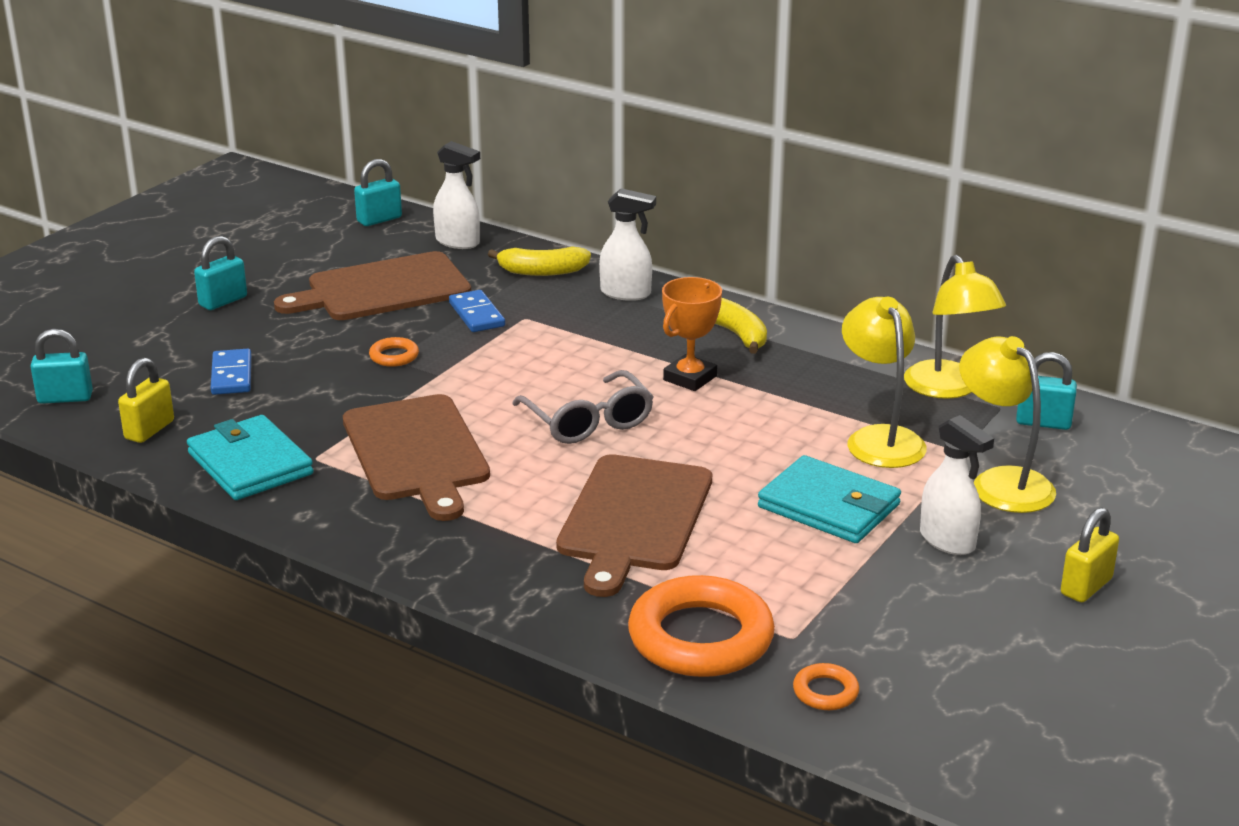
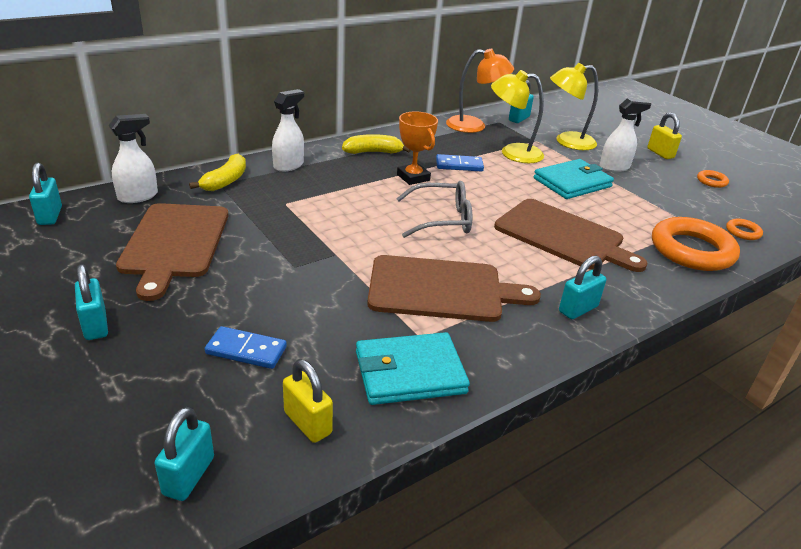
camera: 70 degrees left, 5 degrees up
(394, 356) = (290, 264): orange ring -> orange ring (711, 181)
(446, 551) = (578, 309): none -> turquoise padlock
(477, 314) = (261, 218): blue domino -> blue domino (459, 165)
(948, 389) = (474, 126): yellow lamp -> orange lamp

